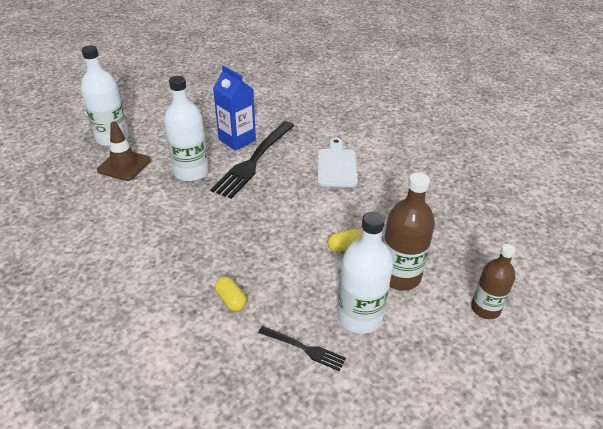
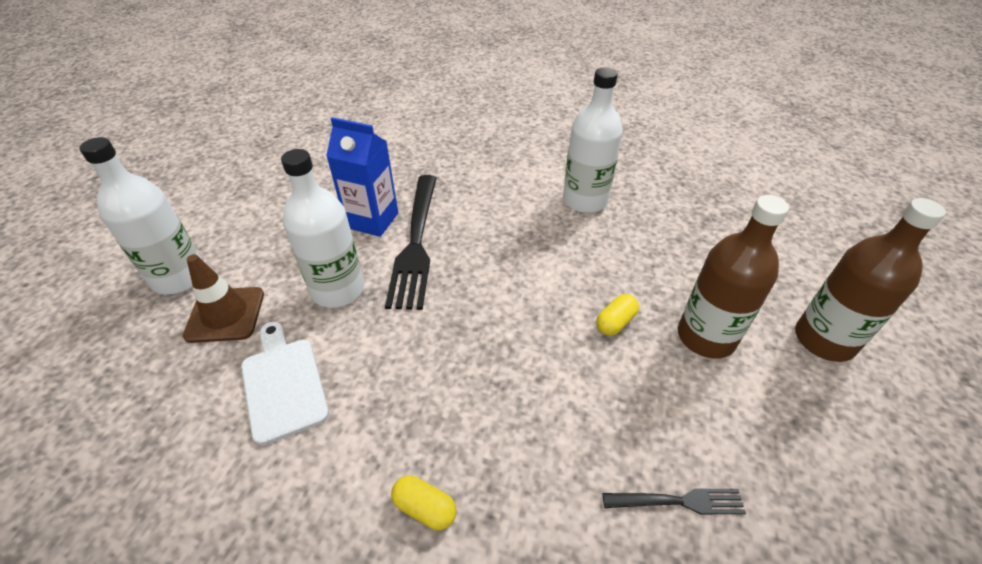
camera: 25 degrees left, 5 degrees up
(231, 300) = (530, 471): yellow capsule -> yellow capsule (425, 508)
(336, 166) = (525, 215): white cutting board -> white cutting board (283, 383)
(359, 316) = (706, 417): white bottle -> white bottle (585, 200)
(485, 308) = (824, 340): brown bottle -> brown bottle, size x1.52

